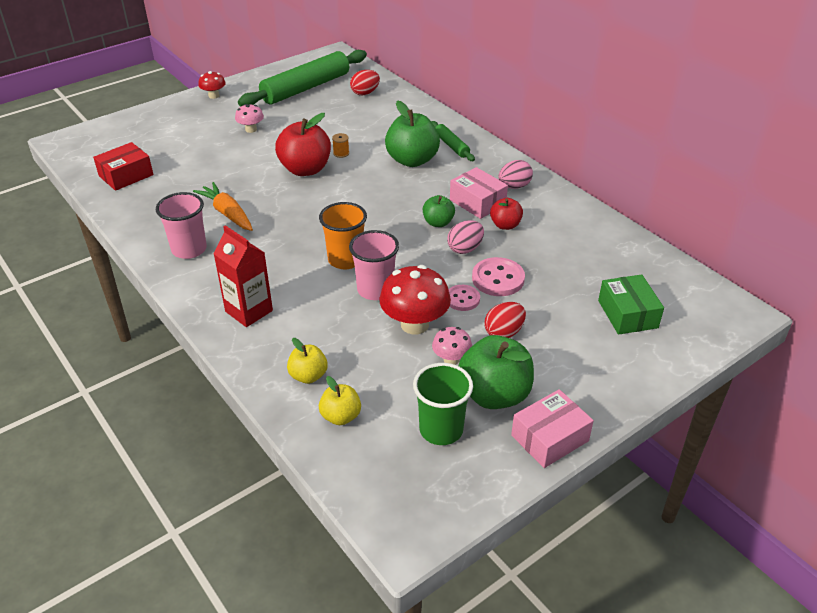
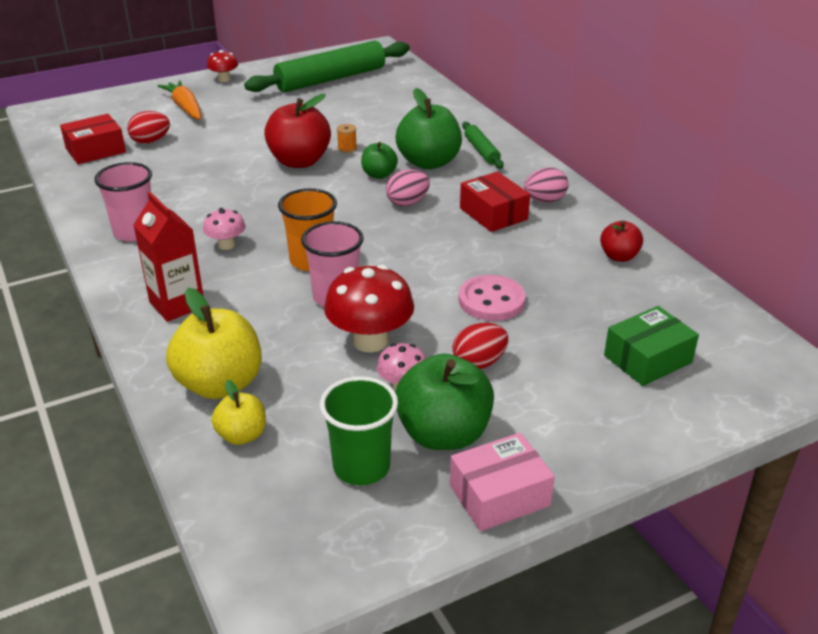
camera: 10 degrees right, 5 degrees down
(227, 213) = (192, 199): orange carrot -> orange carrot (185, 107)
(251, 129) = (252, 116): pink mushroom -> pink mushroom (226, 245)
(308, 376) = (220, 384): yellow apple -> yellow apple, size x1.83
(365, 93) = (397, 89): red egg -> red egg (150, 141)
(438, 223) = (437, 231): green apple -> green apple (379, 175)
(462, 299) = (439, 319): pink button -> none
(465, 249) = (461, 263): pink egg -> pink egg (407, 202)
(477, 202) = (493, 214): pink box -> red box
(505, 225) = (520, 242): red apple -> red apple (619, 256)
(627, 314) = (647, 359): green box -> green box turned 60 degrees clockwise

